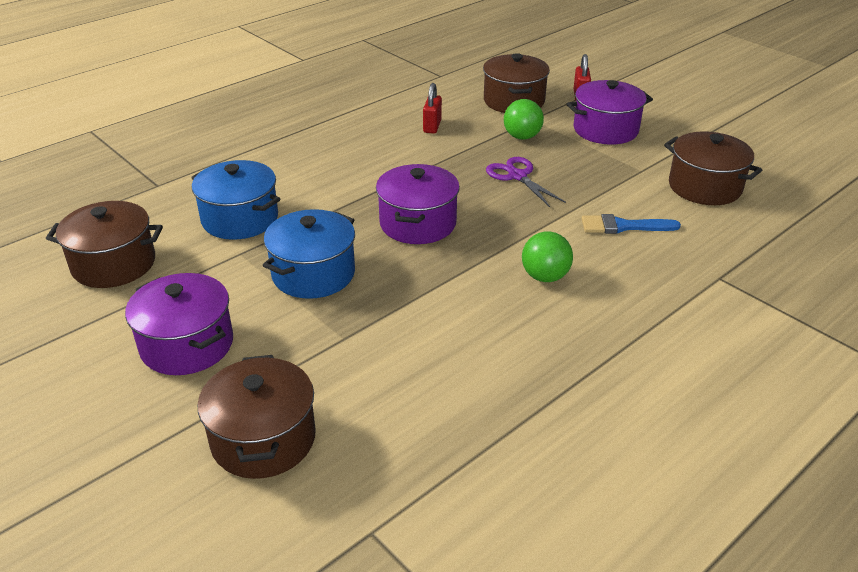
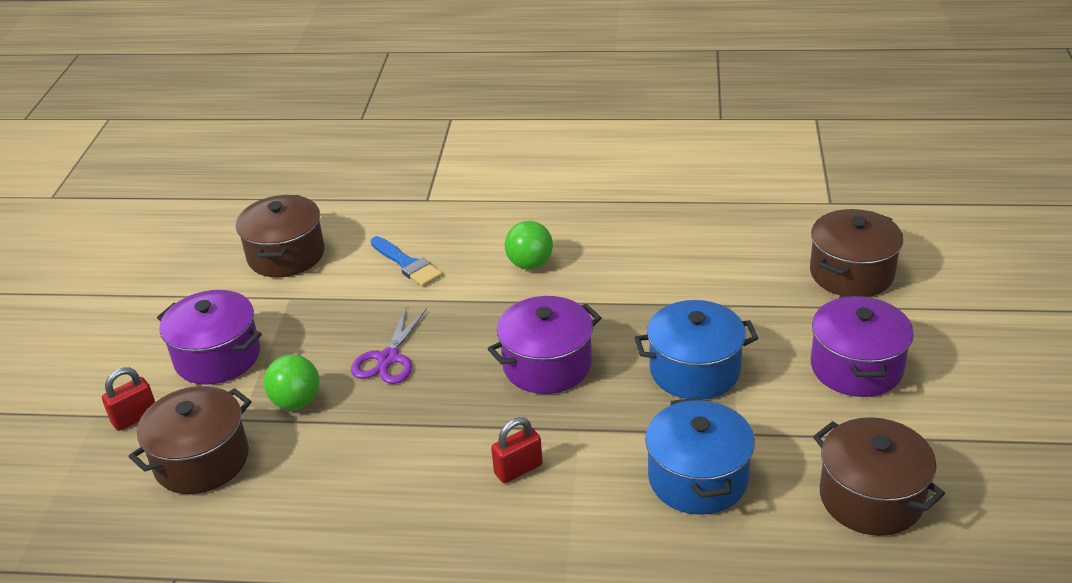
camera: 130 degrees left, 0 degrees up
(432, 126) = (343, 483): red padlock -> red padlock (518, 469)

